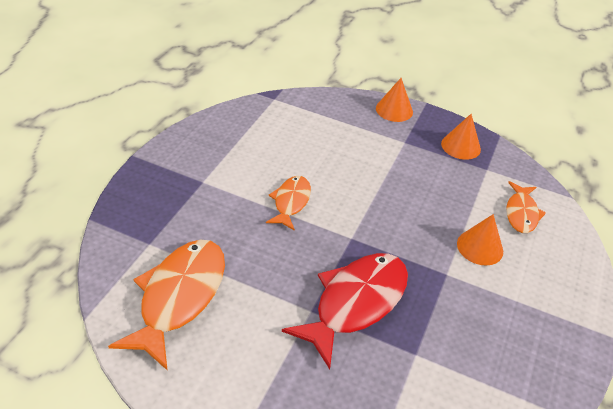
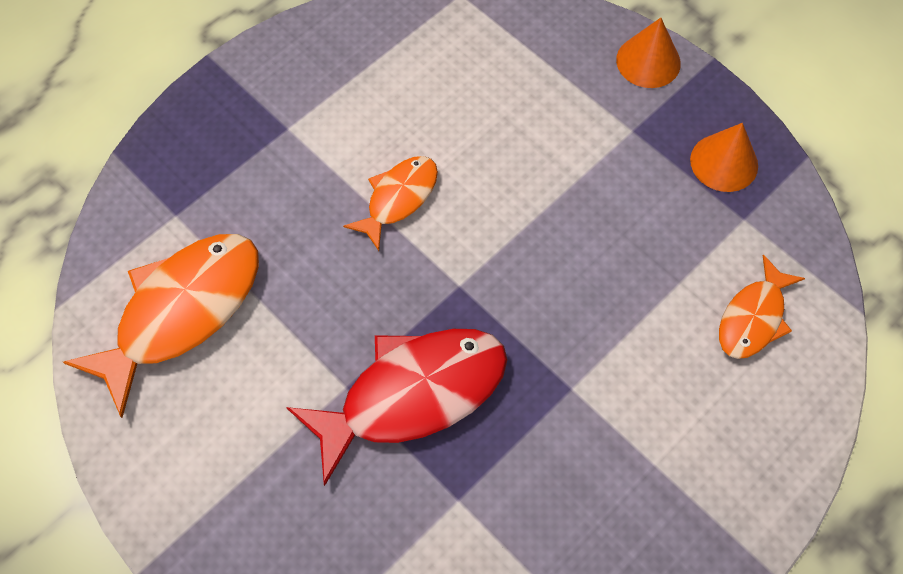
camera: 25 degrees right, 20 degrees up
(480, 247) = (649, 358): orange cone -> none

